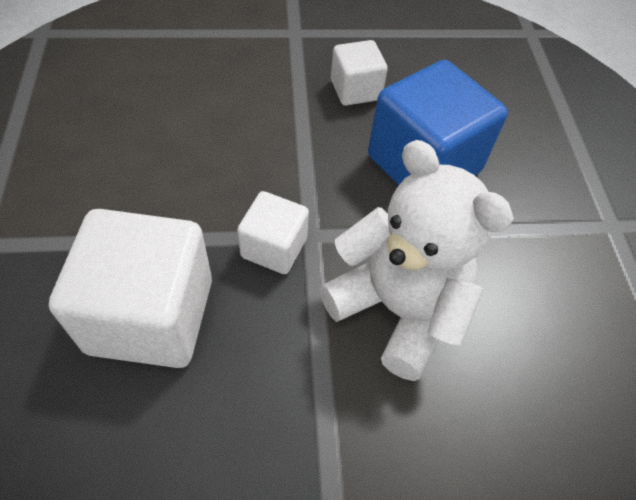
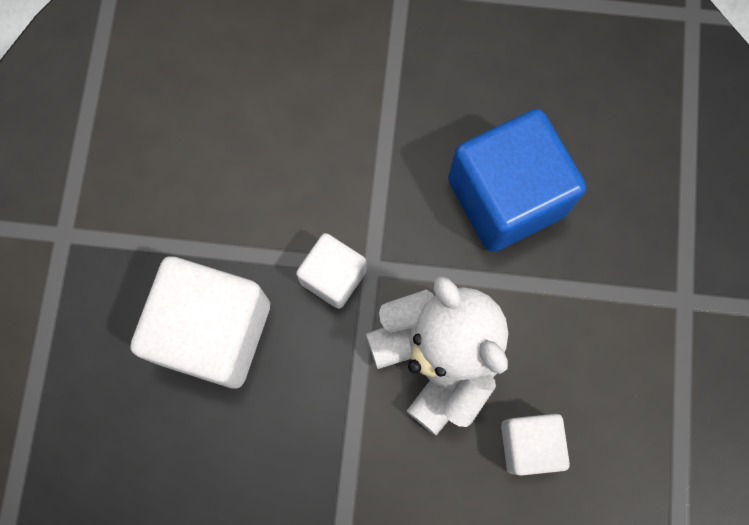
camera: 15 degrees right, 20 degrees up
(355, 90) = (455, 84): white cube -> white cube (529, 444)

